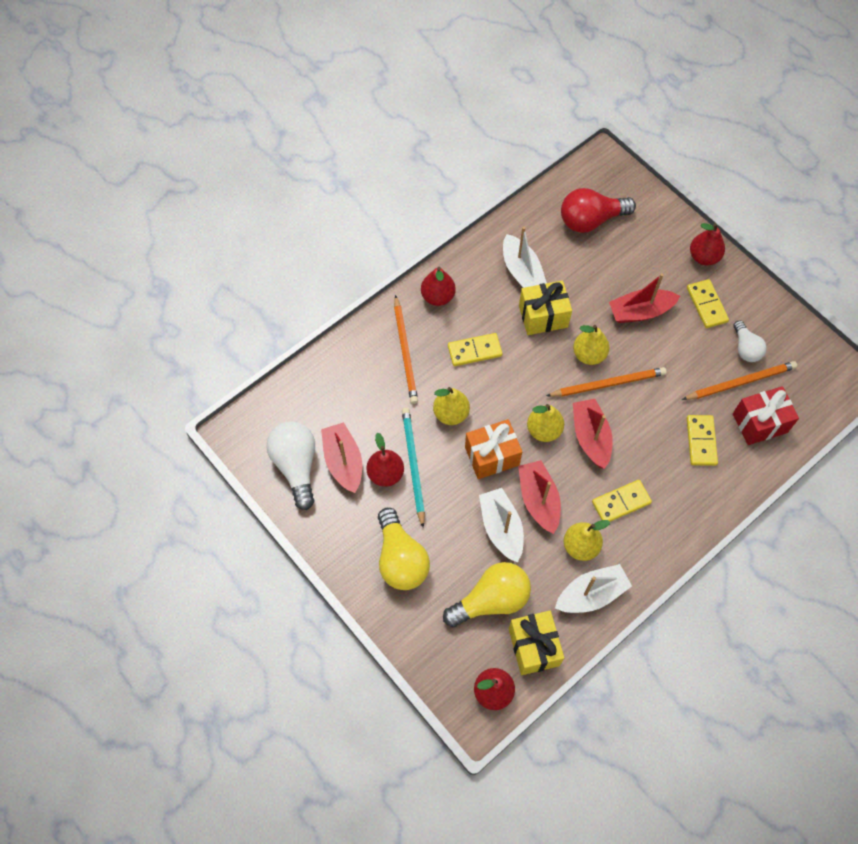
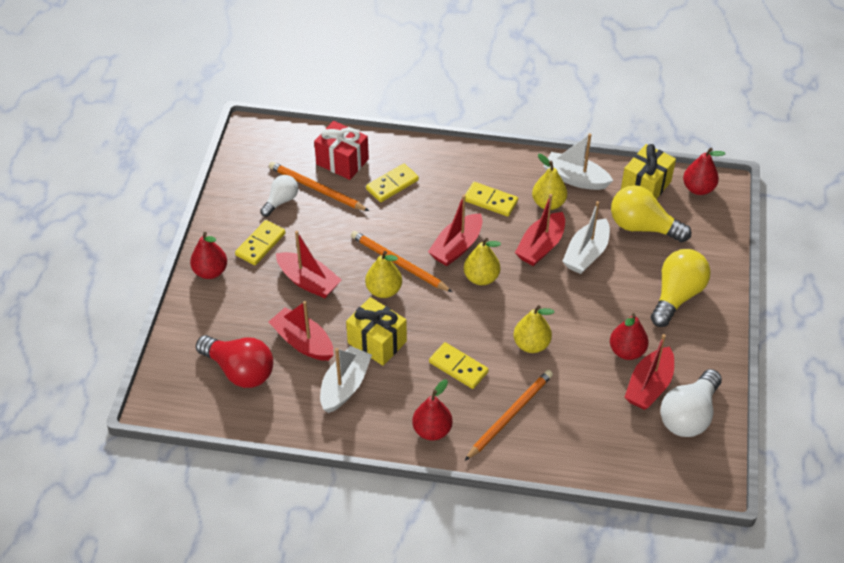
camera: 130 degrees left, 15 degrees down
(413, 465) = (600, 339): turquoise pencil -> none
(492, 456) = (537, 295): orange gift -> none
(583, 272) = (303, 342): none -> red boat

